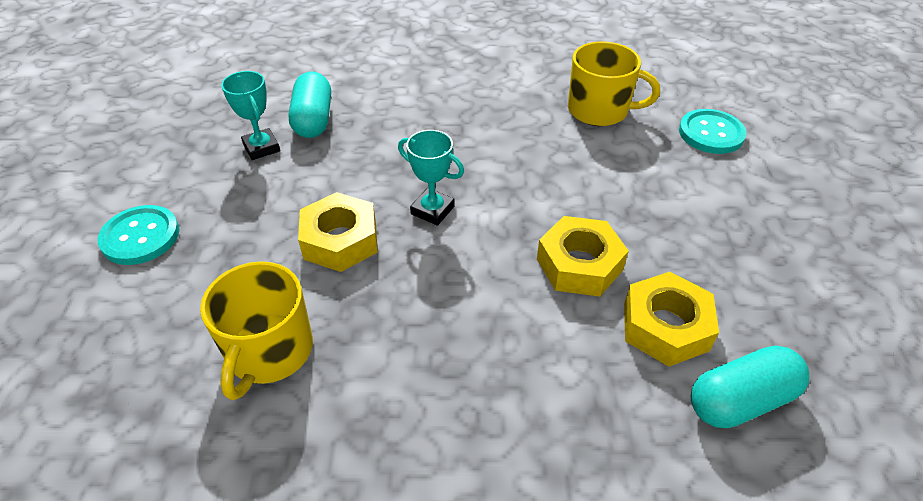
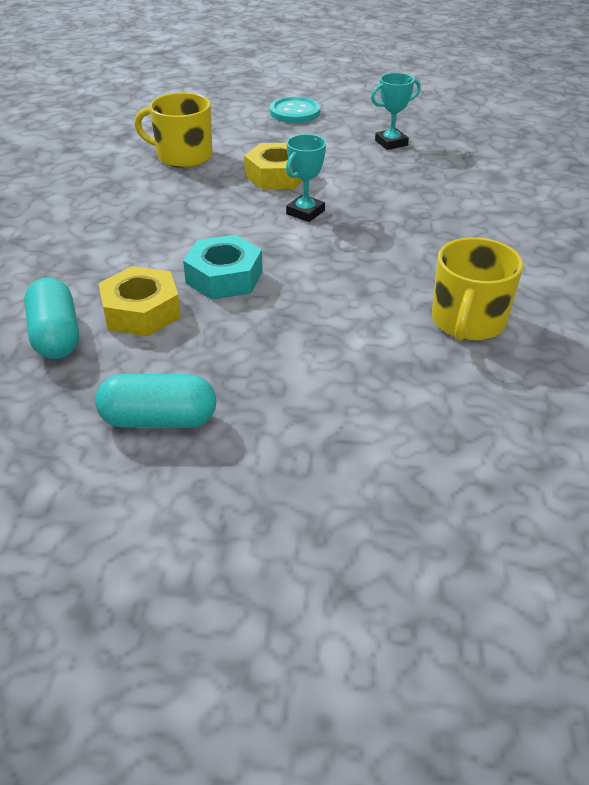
camera: 95 degrees right, 5 degrees down
(313, 119) = (432, 161): turquoise capsule -> turquoise capsule (159, 420)
(579, 264) = (224, 277): yellow nut -> turquoise nut
(711, 133) = (426, 405): turquoise button -> none

